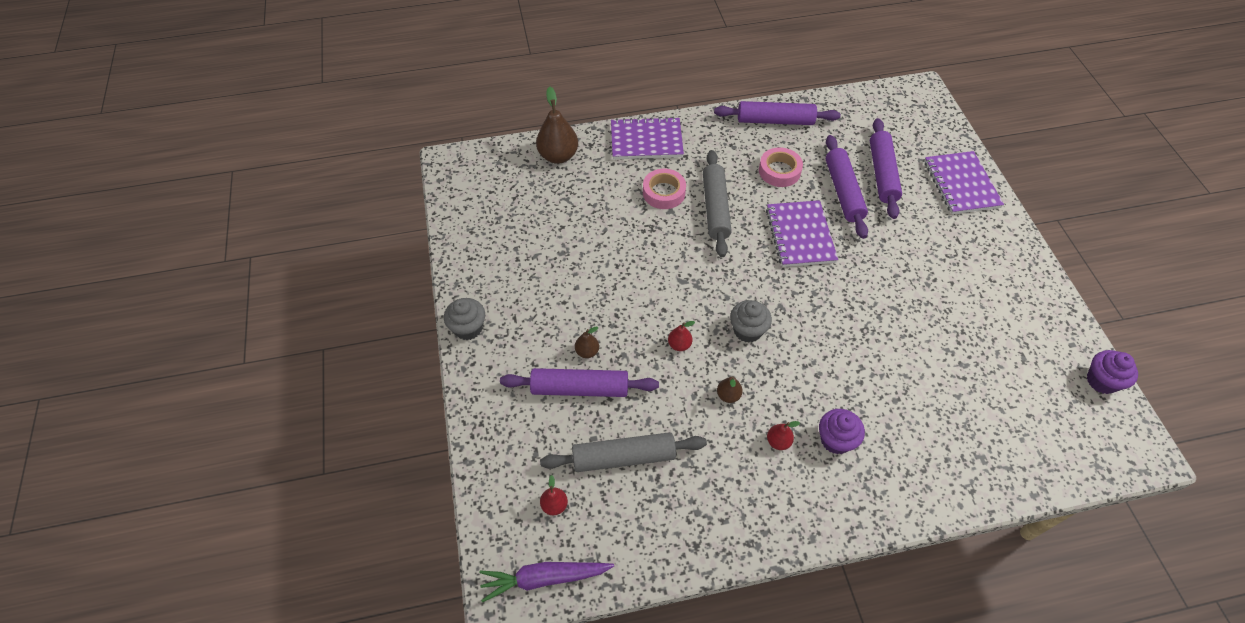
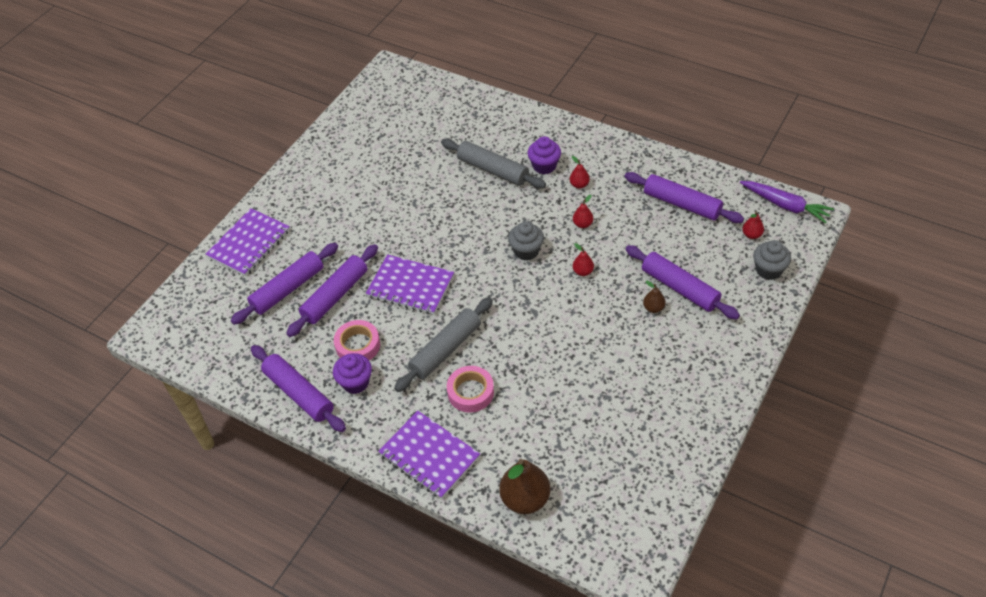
camera: 135 degrees left, 5 degrees down
(468, 328) = (733, 383): grey cupcake -> grey cupcake (768, 270)
(623, 457) = (685, 233): grey rolling pin -> grey rolling pin (493, 170)
(656, 494) = (682, 204): none -> purple rolling pin
(728, 395) = (582, 224): brown pear -> red pear
(800, 235) = (410, 286): purple notebook -> purple notebook turned 75 degrees clockwise
(1101, 381) = (358, 102): purple cupcake -> purple cupcake (355, 382)

